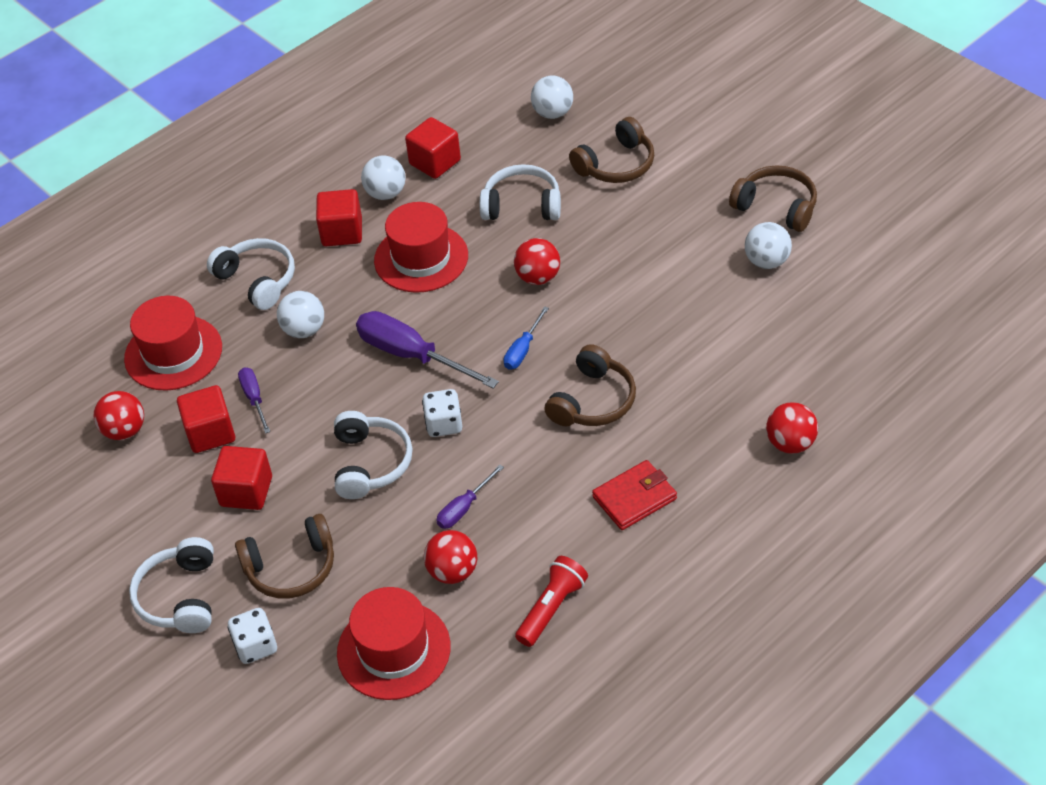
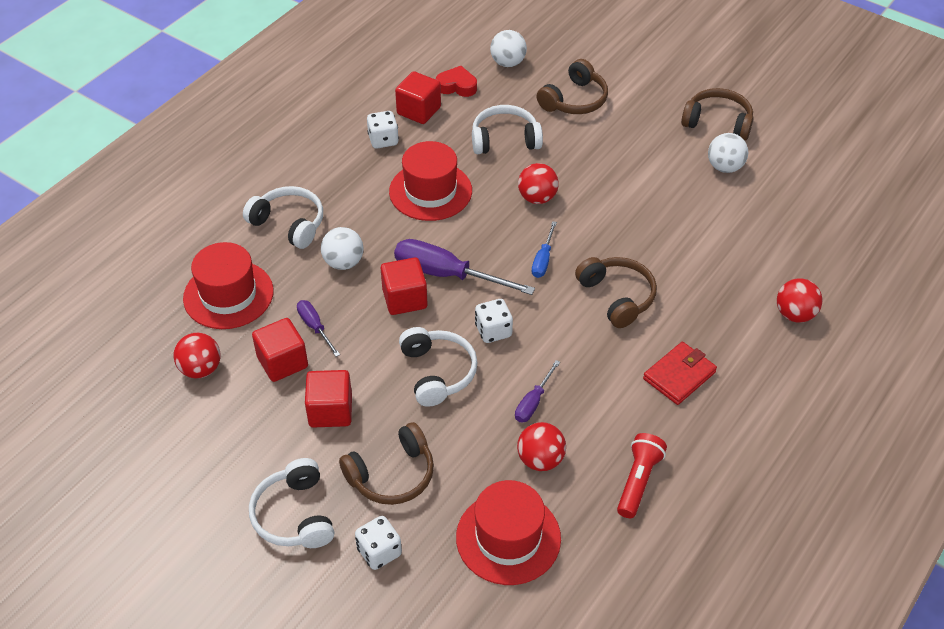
camera: 15 degrees left, 0 degrees up
(342, 232) = (354, 176): red cube -> red cube (404, 299)
(386, 193) = (383, 140): white ball -> white dice
(486, 136) = (457, 86): none -> red heart
(593, 401) = (617, 297): brown headphones -> brown headphones turned 45 degrees counterclockwise

